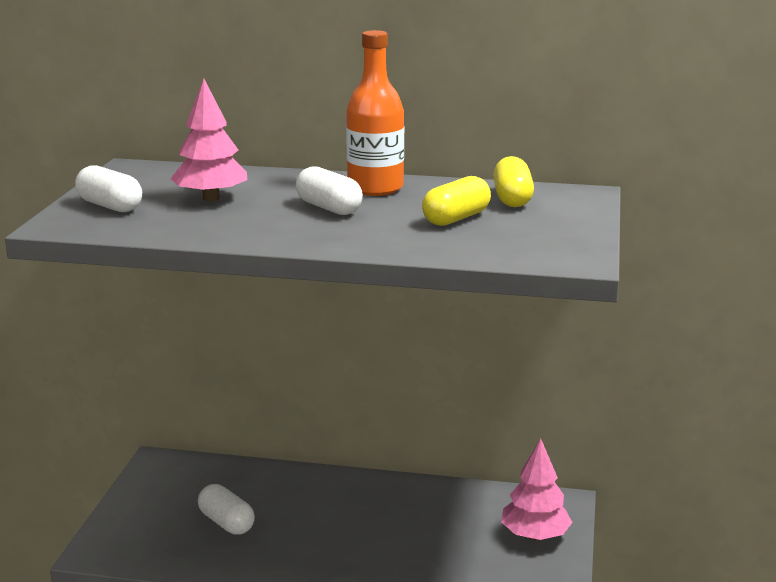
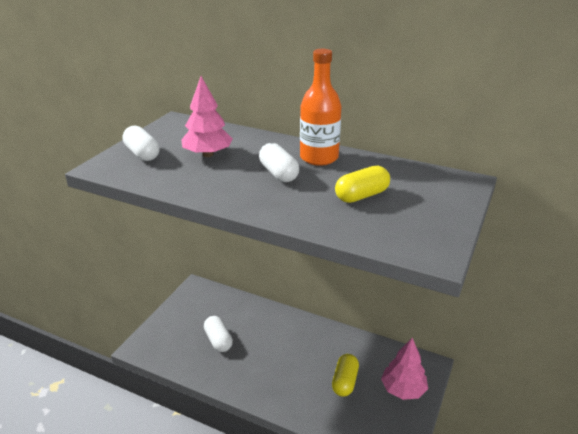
camera: 15 degrees right, 10 degrees up
(512, 199) = (411, 180): yellow capsule -> yellow capsule (345, 382)

